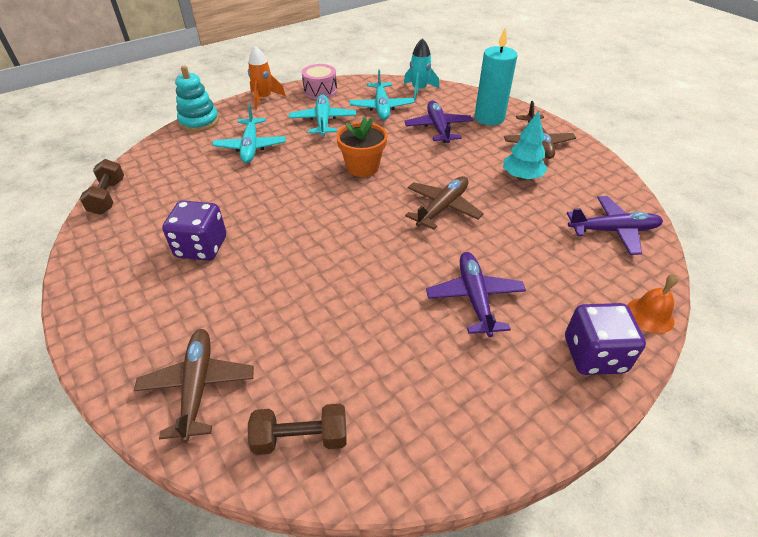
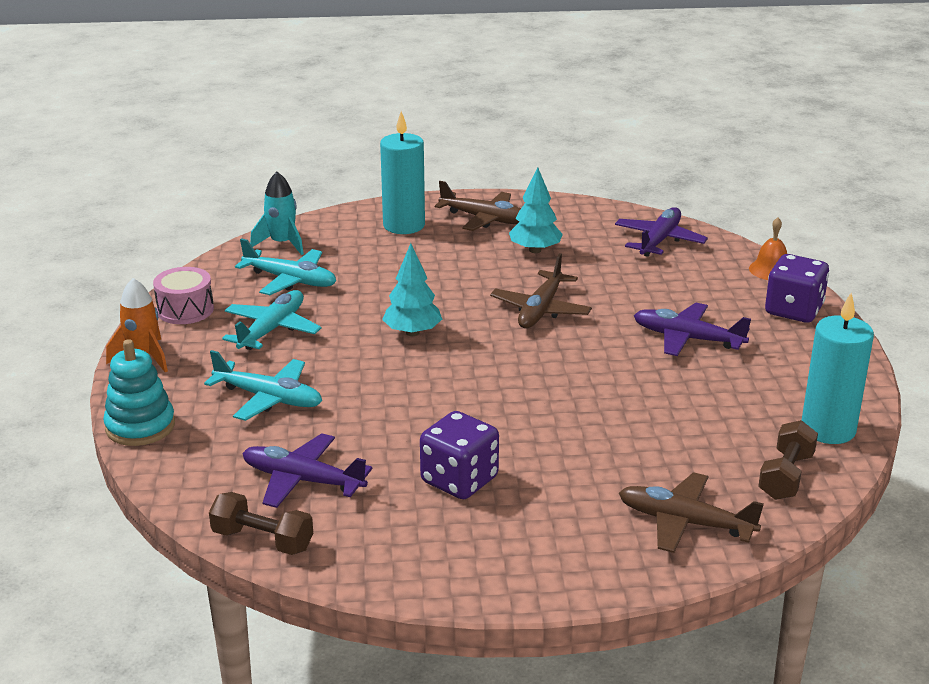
camera: 60 degrees left, 15 degrees down
(323, 121) = (272, 329): turquoise plane -> turquoise plane turned 90 degrees clockwise
(362, 167) = (412, 332): orange flower pot -> turquoise tree
(401, 449) = (828, 429): none -> turquoise candle
(438, 128) = (386, 261): purple plane -> purple plane (303, 480)
(442, 208) = (541, 310): brown plane -> brown plane turned 135 degrees counterclockwise

